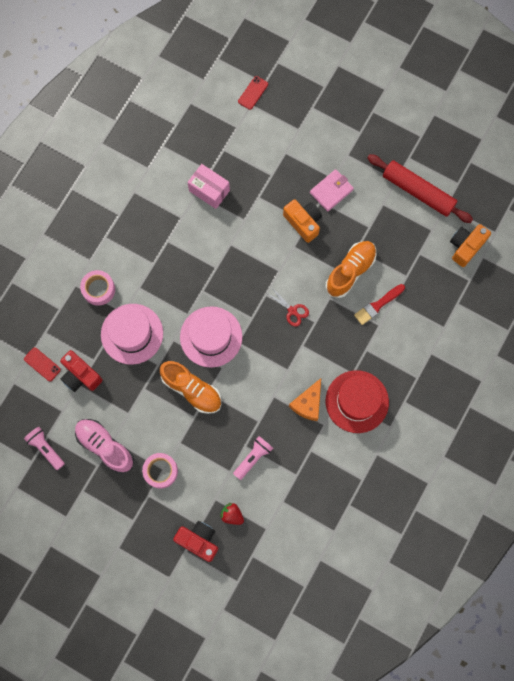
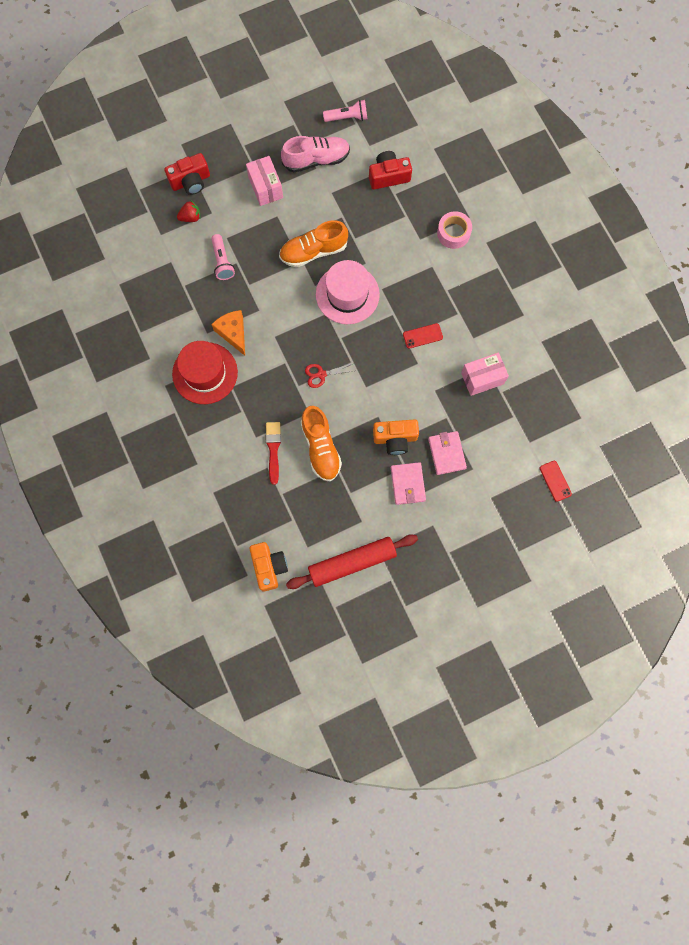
camera: 125 degrees right, 0 degrees up
(42, 364) = (419, 154): red phone -> red phone (422, 336)
(132, 334) = (395, 235): pink hat -> none
(160, 471) = (265, 187): pink tape -> pink box
(287, 179) = (446, 453): none -> pink wallet

